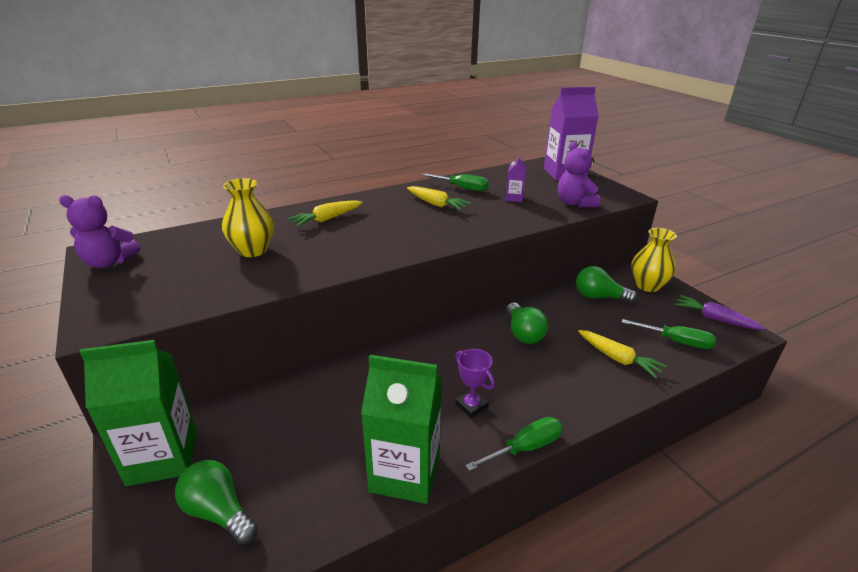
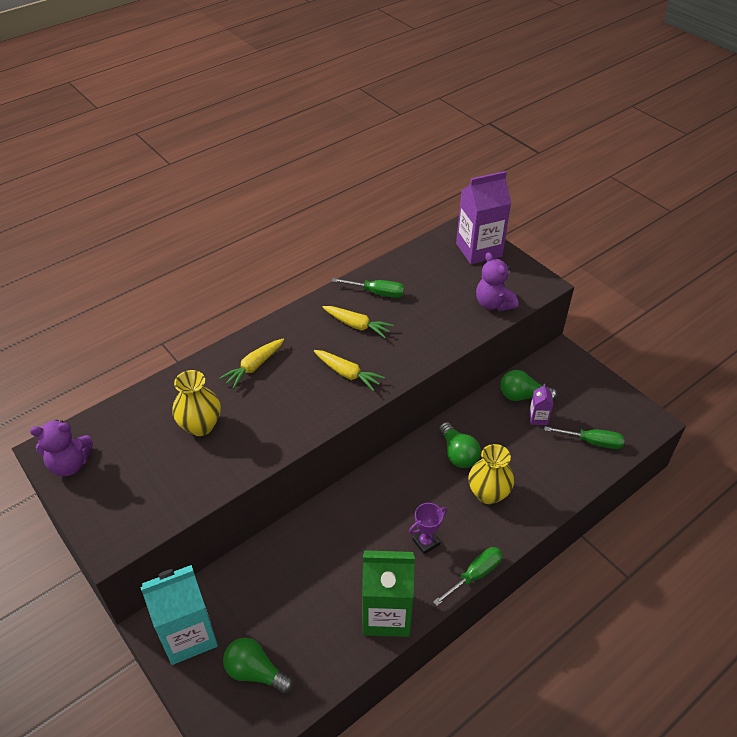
camera: 10 degrees left, 15 degrees up
(163, 457) = (188, 635): green carton -> turquoise carton
(471, 406) = (426, 542): purple trophy -> purple trophy turned 75 degrees counterclockwise
(514, 198) = (433, 303): purple carton -> purple carton (538, 418)
(618, 359) = (542, 470): yellow carrot -> yellow carrot (347, 374)
(647, 285) = (567, 373): yellow vase -> yellow vase (488, 493)
(714, 319) = (626, 408): purple carrot -> none

